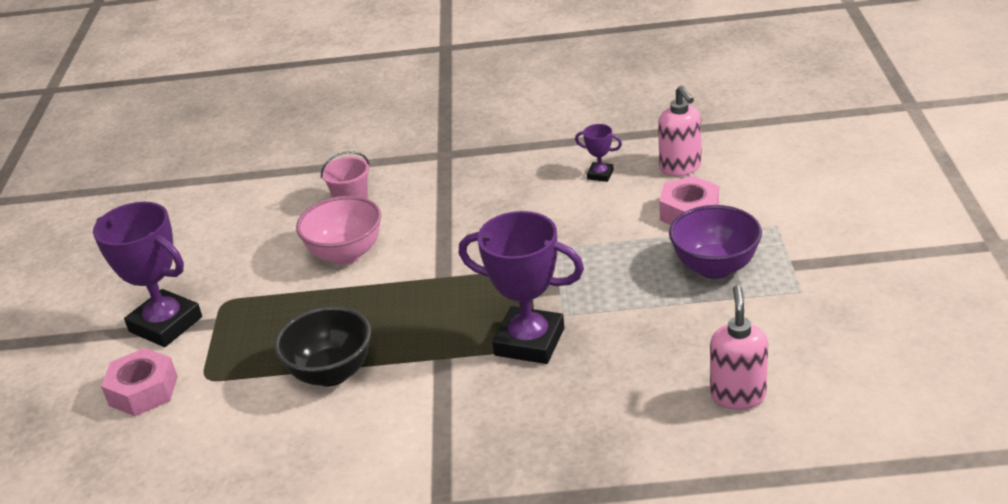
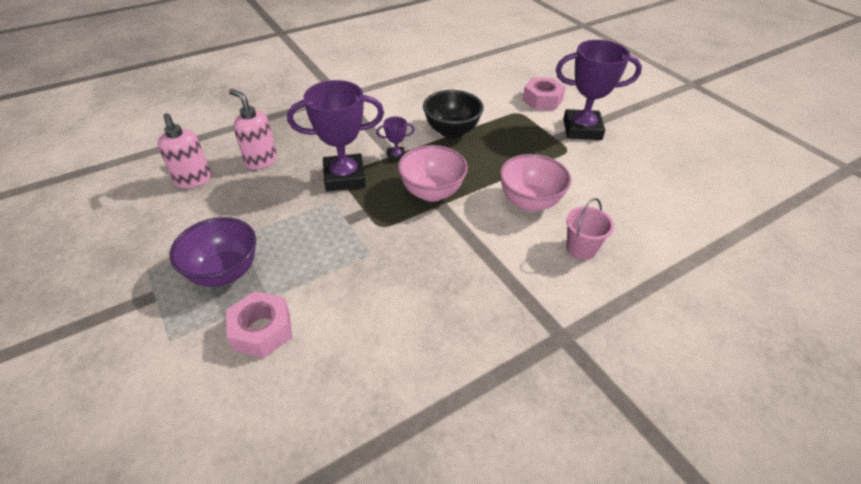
camera: 145 degrees right, 10 degrees up
(439, 293) = (432, 192): none -> pink bowl
(600, 175) = (376, 358): purple trophy -> purple trophy (396, 156)
(680, 168) = (289, 399): pink soap dispenser -> pink soap dispenser (261, 160)

